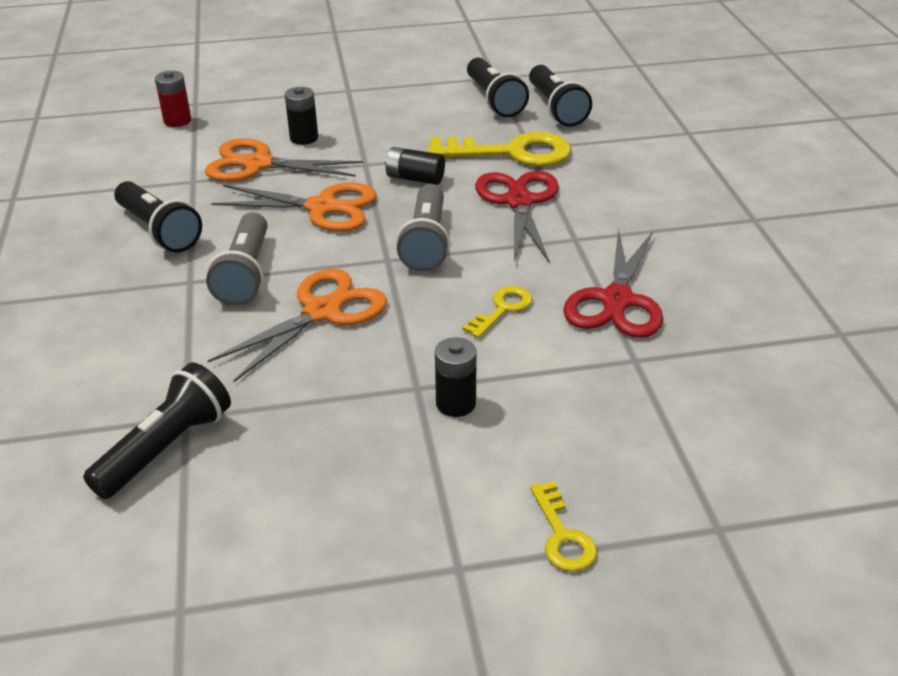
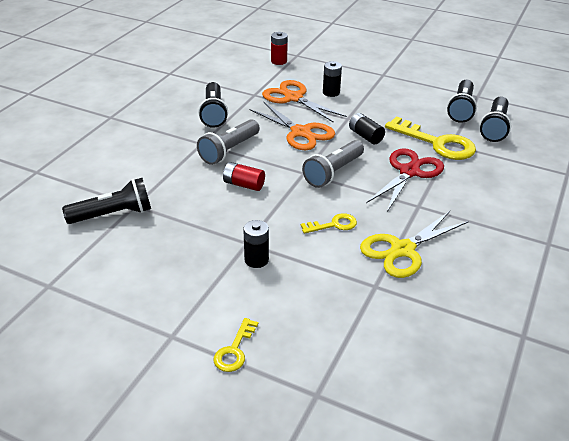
camera: 35 degrees right, 0 degrees up
(322, 312) = (243, 184): orange scissors -> red battery
(617, 300) = (403, 250): red scissors -> yellow scissors

